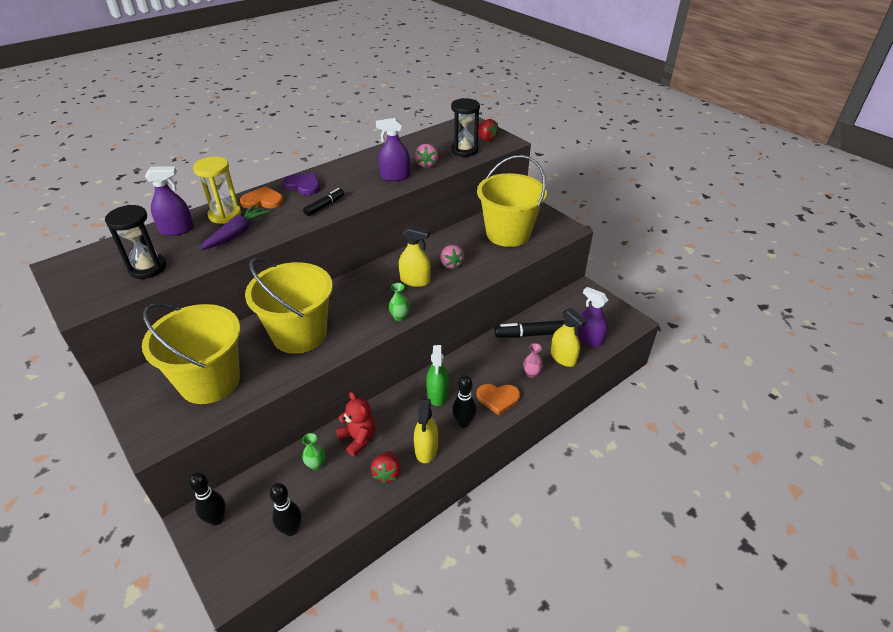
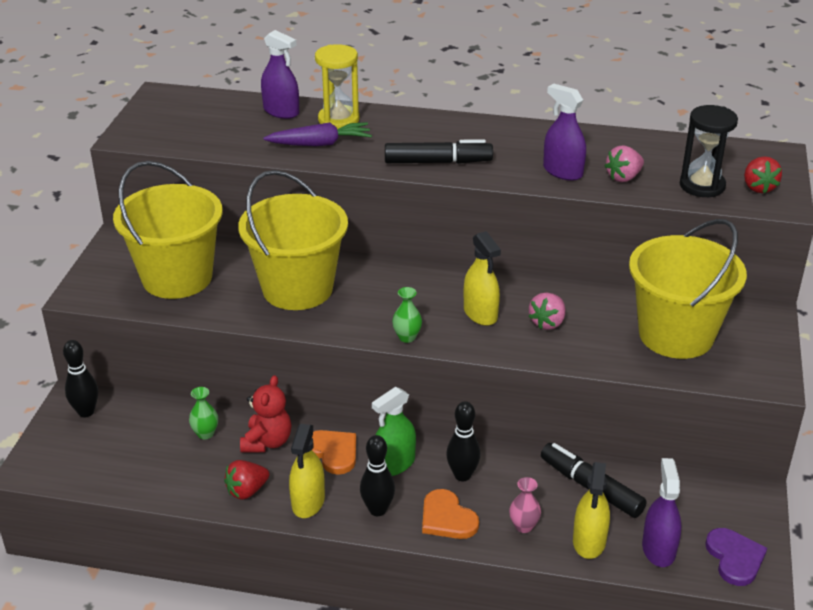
camera: 50 degrees right, 5 degrees down
(147, 268) = (211, 133): black hourglass -> none
(263, 200) = (391, 124): orange heart -> orange heart (333, 452)
(291, 529) = (119, 466): black bowling pin -> black bowling pin (462, 475)
(303, 185) = (453, 129): purple heart -> purple heart (735, 558)
(324, 206) = (438, 162): black marker -> black marker, size x1.59
(426, 449) = (308, 502): yellow spray bottle -> yellow spray bottle turned 45 degrees counterclockwise

